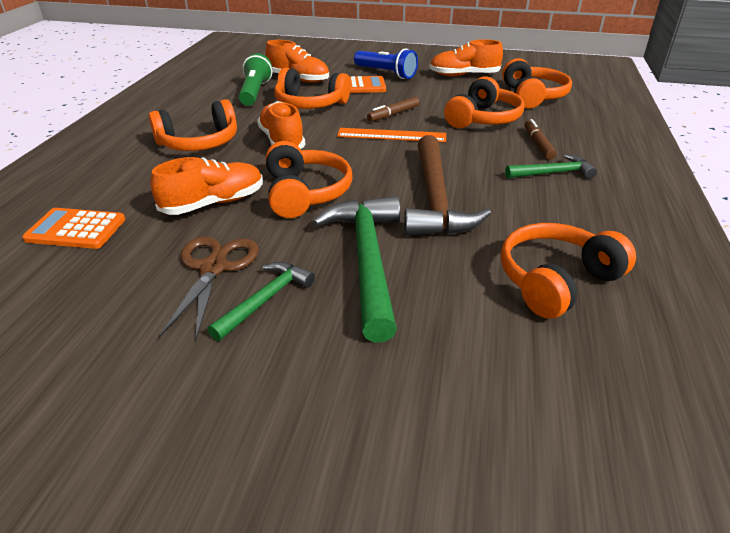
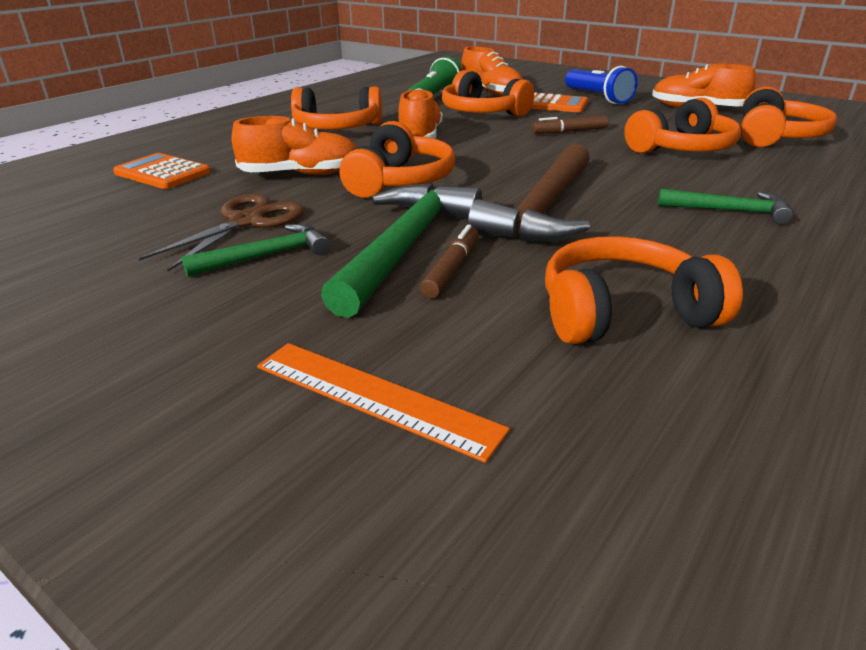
camera: 25 degrees right, 5 degrees down
(391, 135) = (548, 148): orange ruler -> orange ruler (375, 397)
(538, 144) = (736, 181): brown marker -> brown marker (451, 269)

